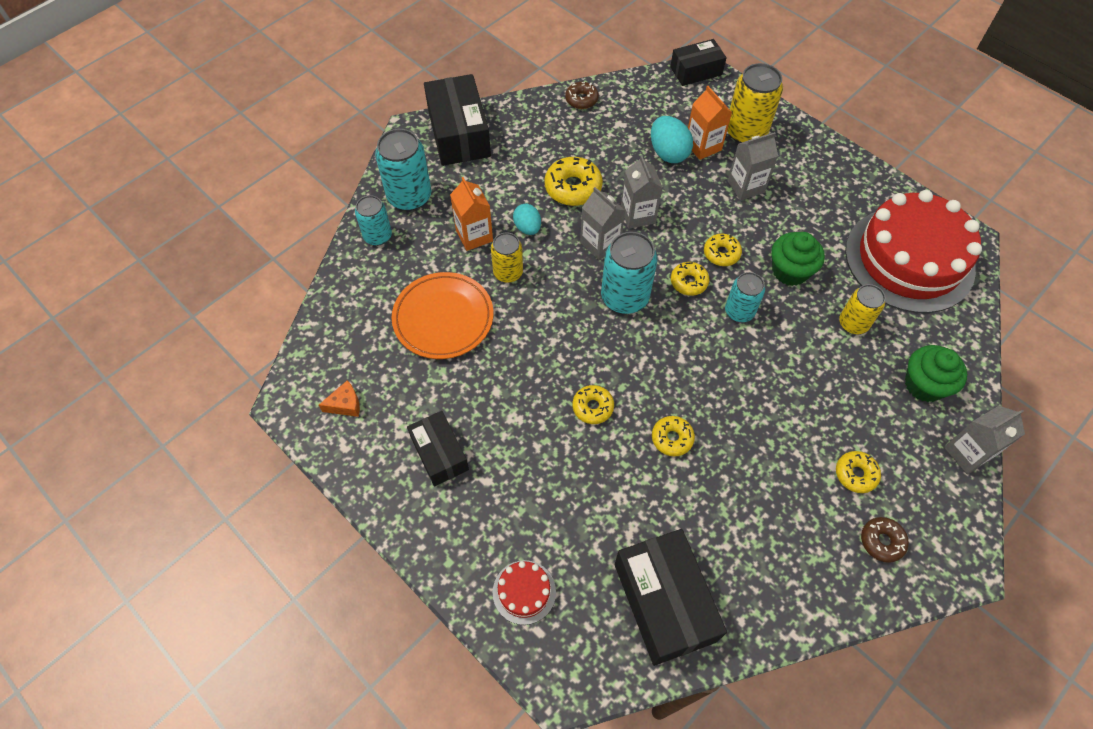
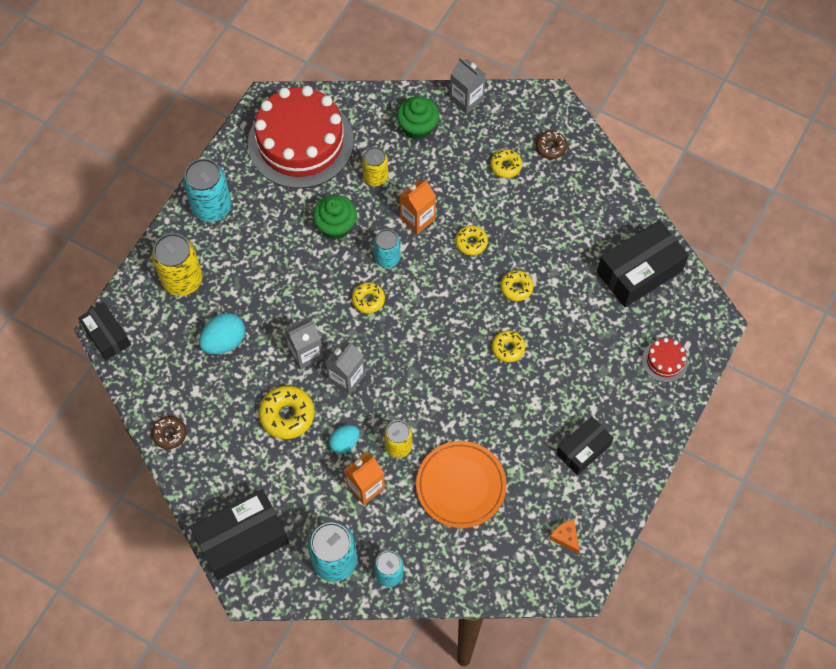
camera: 105 degrees left, 5 degrees up
(624, 297) = (397, 346): turquoise can -> turquoise can (211, 207)
(703, 146) = (209, 313): orange carton -> orange carton (417, 218)
(721, 253) = (331, 279): yellow donut -> yellow donut (471, 243)
(745, 186) = (250, 271): grey carton -> none

